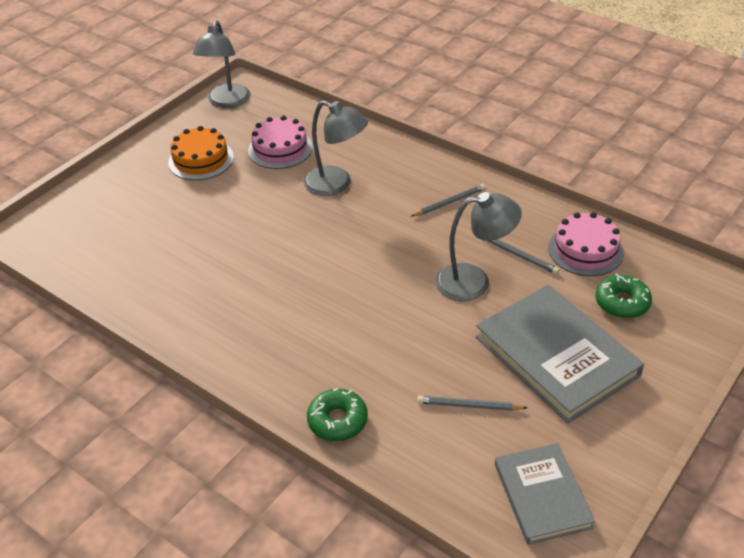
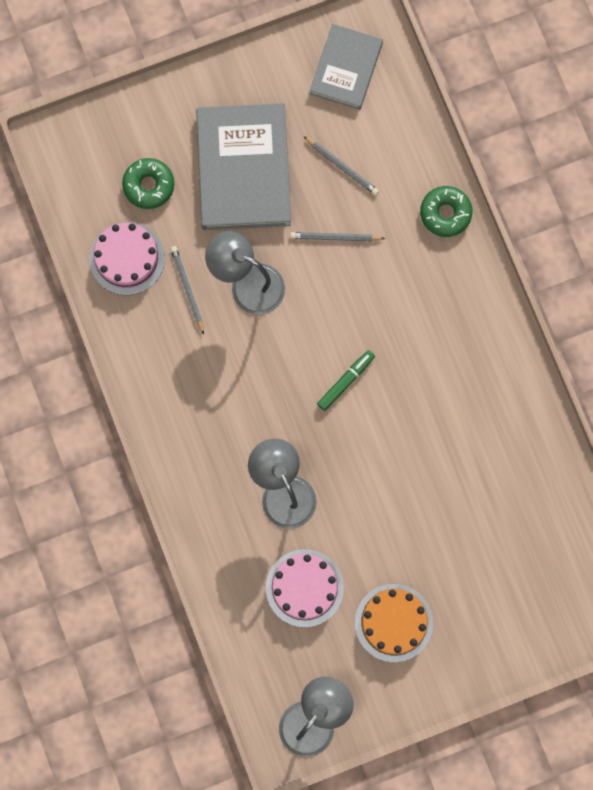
camera: 150 degrees left, 35 degrees up
(338, 262) = (345, 381): none -> green marker
(449, 202) = (196, 395): grey pencil -> grey pencil (335, 237)

